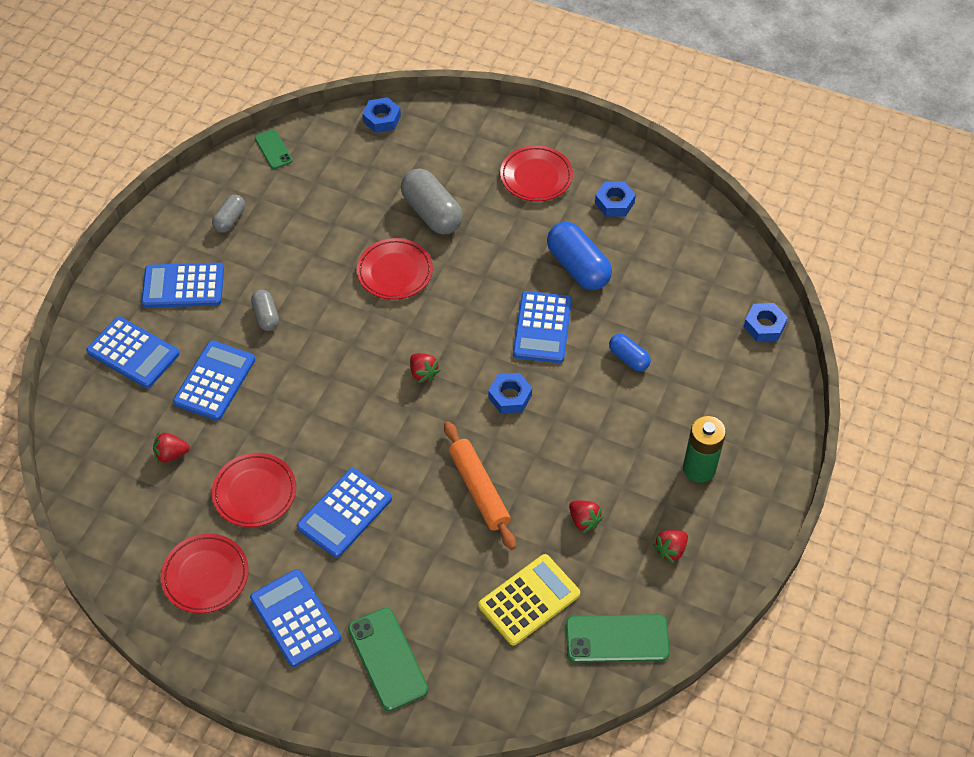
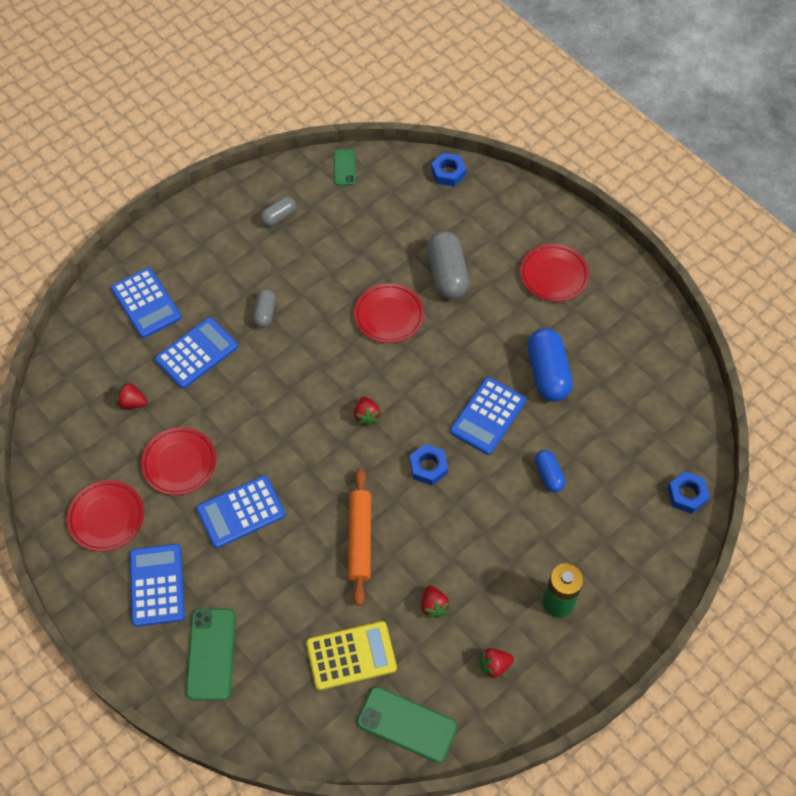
camera: 25 degrees right, 5 degrees up
(183, 286) = (213, 261): blue calculator -> none
(614, 203) = (611, 326): blue nut -> none

